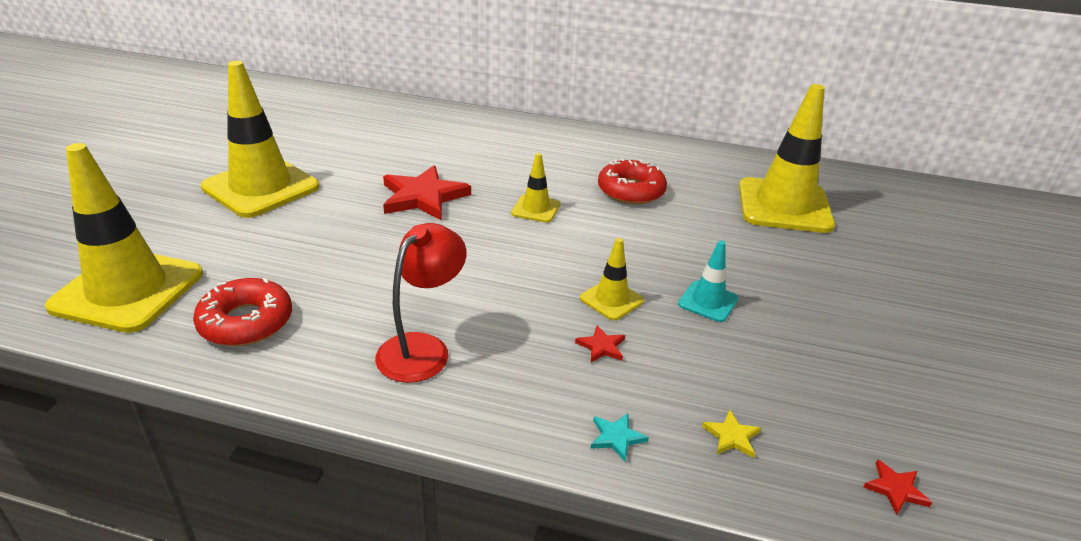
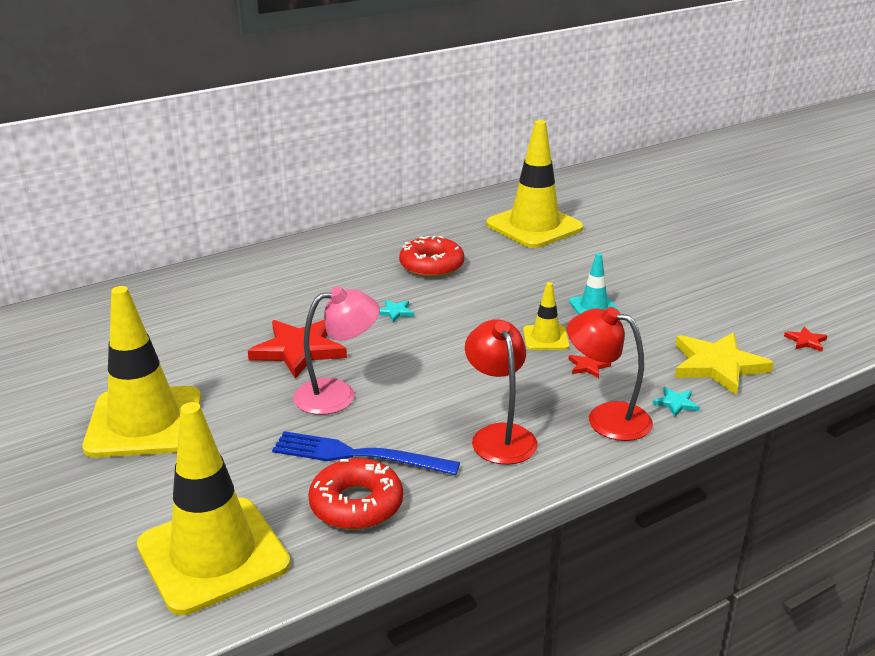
camera: 45 degrees left, 5 degrees down
(314, 290) = (358, 455): none -> blue fork
(386, 241) = (337, 394): none -> pink lamp
(529, 400) = (606, 418): none -> red lamp
(536, 209) = (395, 312): yellow traffic cone -> turquoise star
(732, 436) = (718, 366): yellow star -> yellow star, size x2.31

